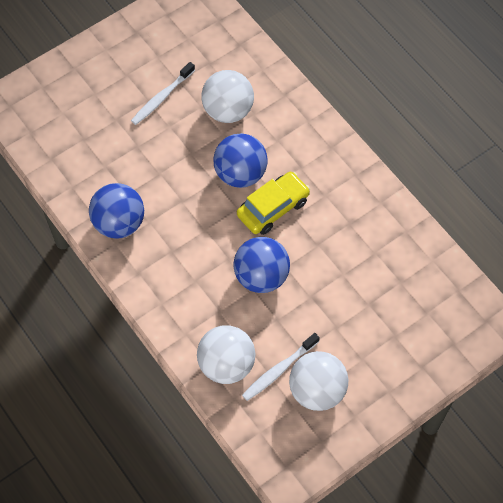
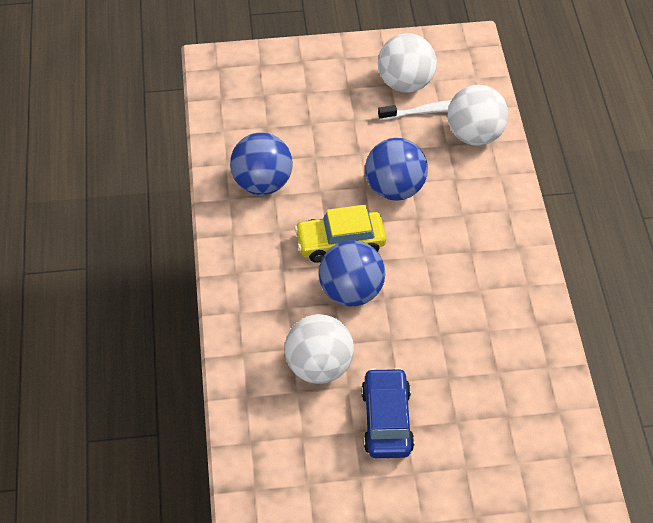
camera: 150 degrees left, 10 degrees down
(119, 223) = (513, 303): blue ball -> blue ball (262, 183)
(162, 98) = (387, 420): white toothbrush -> blue car

